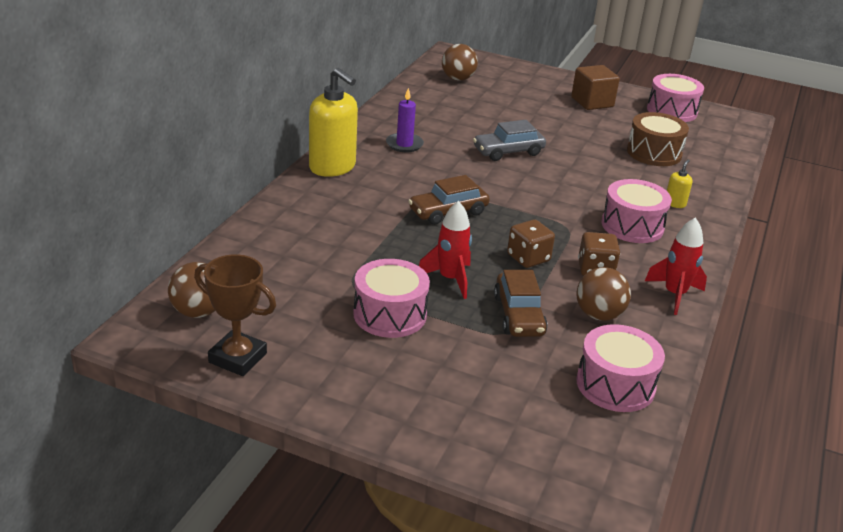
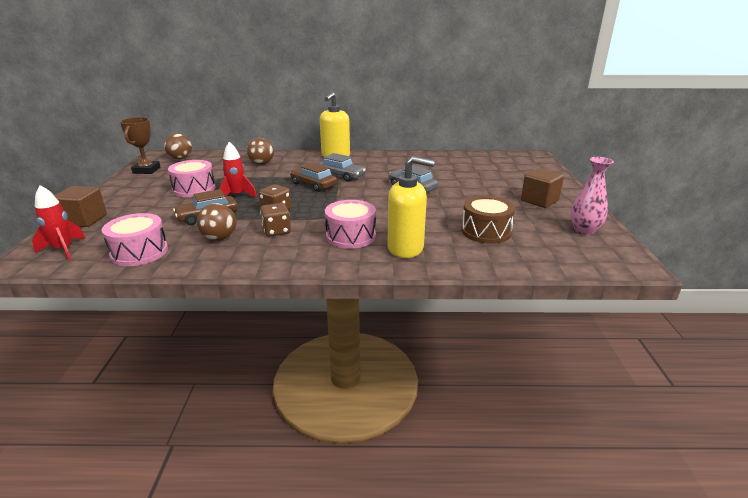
camera: 70 degrees right, 5 degrees down
(404, 144) = (383, 164): purple candle -> none
(427, 184) = (341, 176): none -> grey car
(458, 79) = (497, 162): brown ball -> brown ball (261, 164)
(464, 438) = (84, 220): none -> brown cube
(672, 111) = (584, 230): pink drum -> pink vase
(674, 295) = (261, 261): red rocket -> red rocket (63, 250)
(675, 203) = (406, 248): yellow soap dispenser -> yellow soap dispenser, size x2.31

